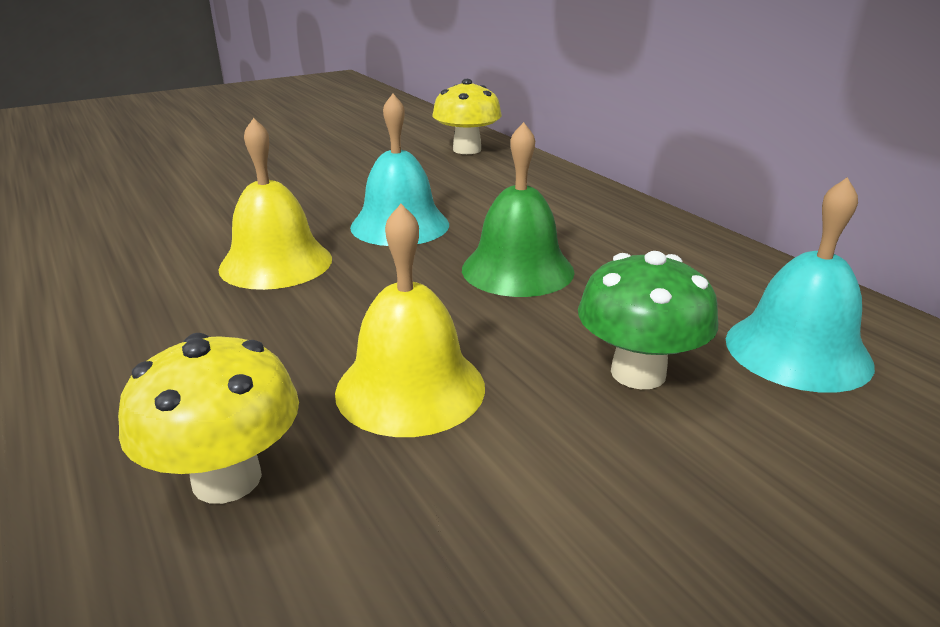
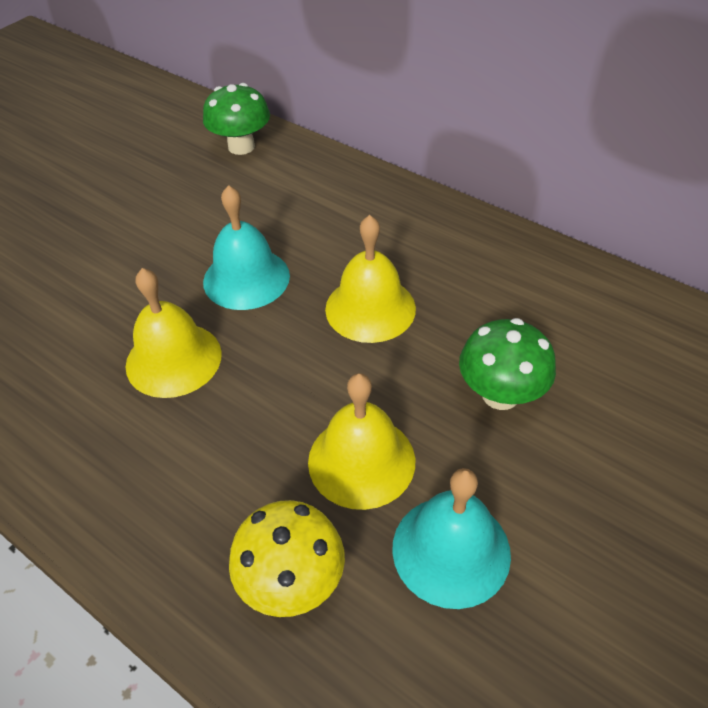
camera: 20 degrees left, 20 degrees up
(467, 150) = (241, 146): yellow mushroom -> green mushroom
(517, 269) = (370, 308): green bell -> yellow bell
(797, 351) = (589, 339): turquoise bell -> turquoise bell (451, 550)

